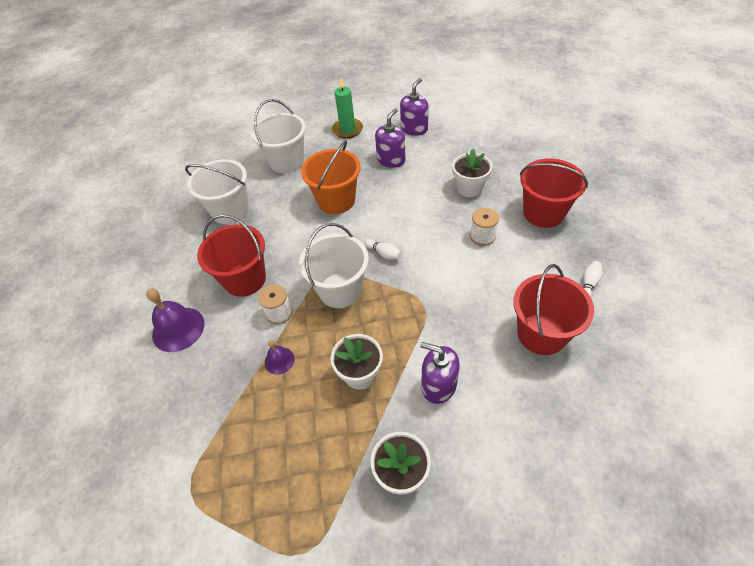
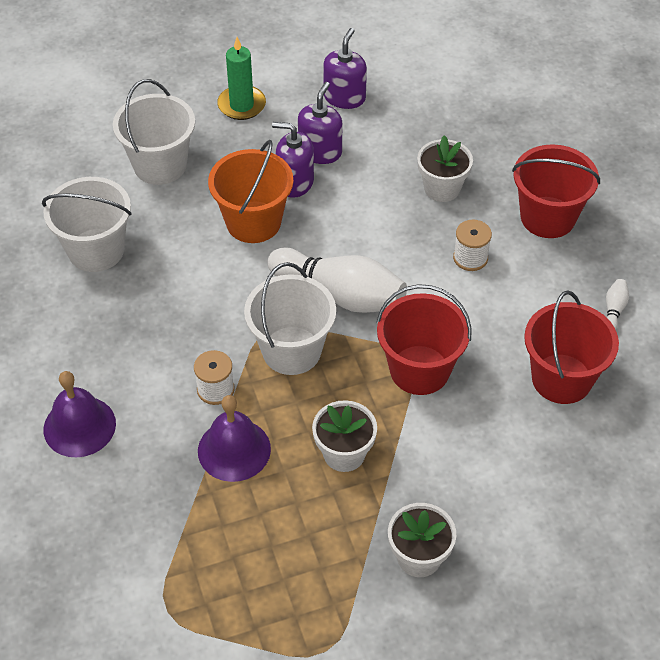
camera: 15 degrees left, 0 degrees up
(245, 279) = (152, 349): red bucket -> red bucket (419, 370)
(279, 360) = (234, 450): purple bell -> purple bell, size x1.83
(384, 253) = (340, 294): white bowling pin -> white bowling pin, size x2.47
(438, 385) = (445, 454): purple soap dispenser -> purple soap dispenser (295, 182)

